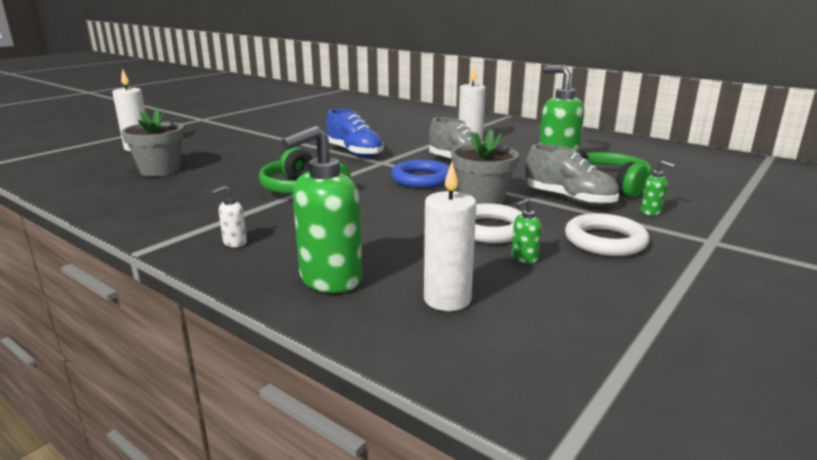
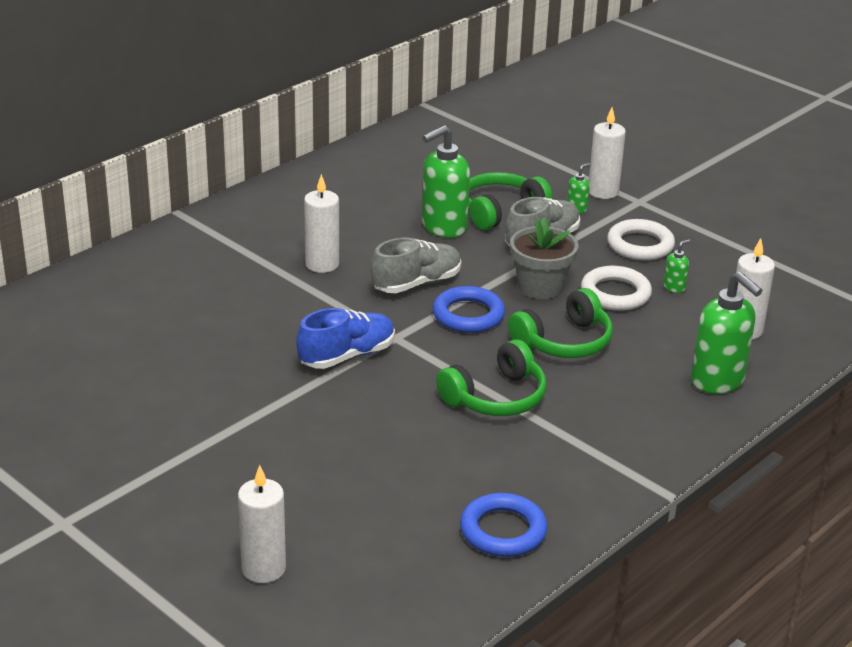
camera: 85 degrees left, 10 degrees up
(130, 196) = (503, 531): none -> blue ring
(160, 170) = (396, 523): grey flower pot -> none
(234, 242) = (646, 436): white soap dispenser -> none
(391, 210) = (564, 342): none -> green headphones
(524, 258) = (674, 287): green soap dispenser -> green soap dispenser turned 105 degrees counterclockwise
(707, 223) = (603, 192): none -> white candle

